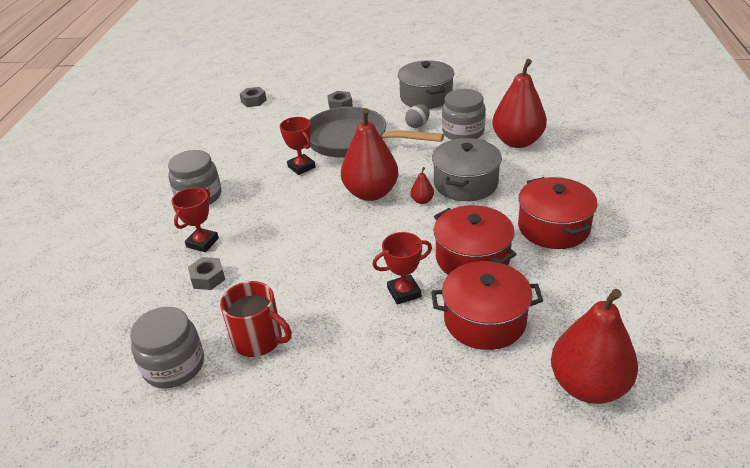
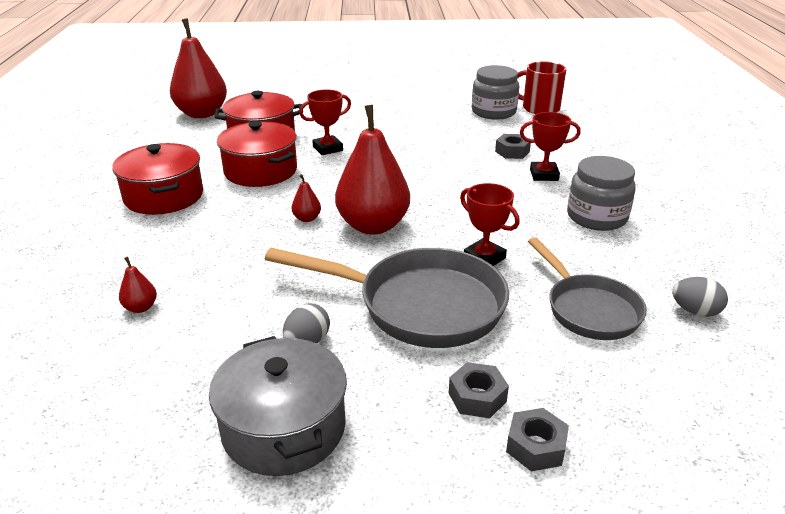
camera: 170 degrees right, 5 degrees down
(202, 243) = (544, 175): red trophy -> red trophy turned 75 degrees clockwise
(205, 136) = (695, 311): none -> grey egg
(254, 101) = (687, 410): grey nut -> grey nut (535, 446)
(258, 340) = (439, 123): red mug -> red mug (539, 108)
(260, 137) = (588, 309): none -> grey pan
(463, 132) = (226, 326): grey jar -> none
(465, 183) = (247, 240): grey pot -> none
(517, 142) = (141, 307): red pear -> red pear, size x0.40

